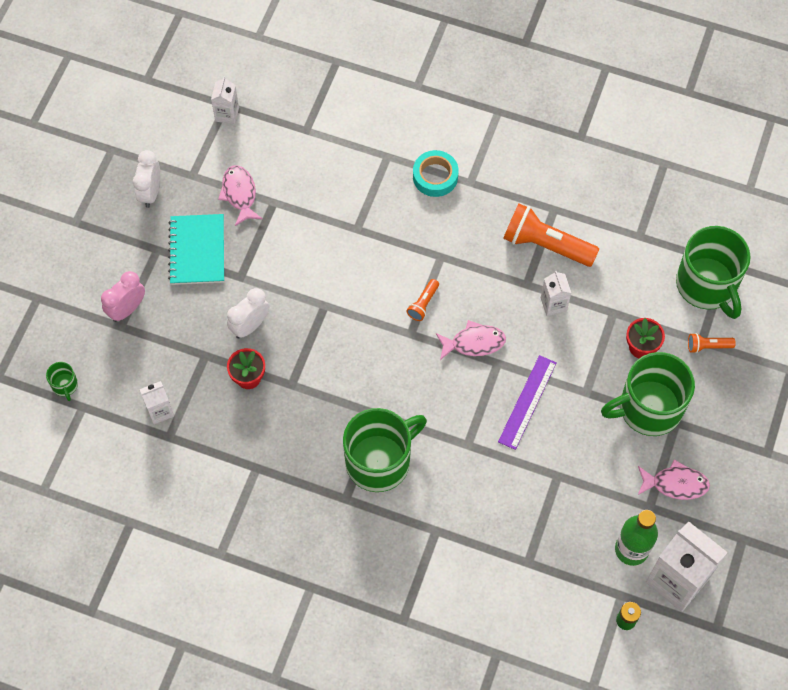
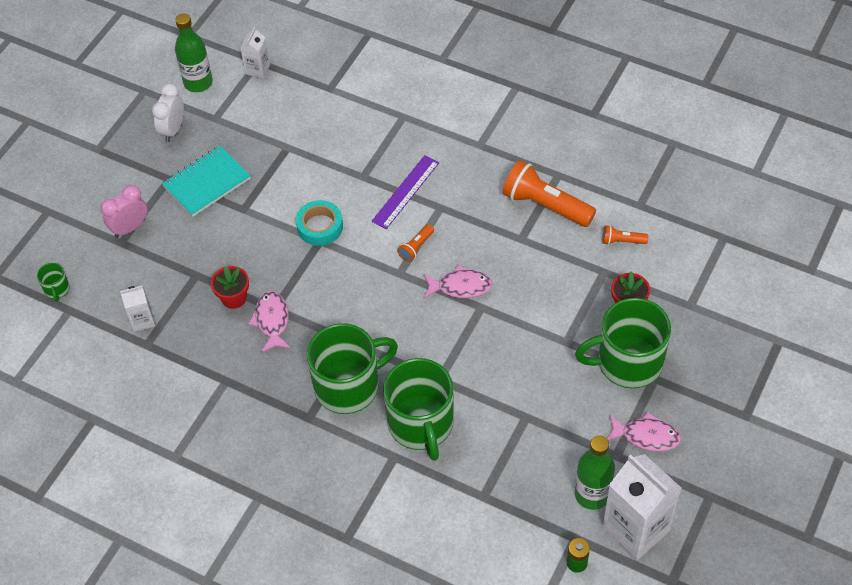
camera: 10 degrees right, 10 degrees down
(167, 135) = (198, 82): none -> green bottle
(197, 251) = (207, 183): turquoise notebook -> turquoise notebook turned 45 degrees clockwise
(240, 194) = (256, 137): pink fish -> pink fish (272, 321)
(250, 326) = (244, 252): white clock -> none
(435, 176) = (446, 137): turquoise tape -> turquoise tape (320, 227)
(527, 402) = (505, 345): purple ruler -> purple ruler (405, 192)
(553, 304) = (545, 259): white carton -> none
(707, 285) = (702, 254): green mug -> green mug (421, 424)
(707, 346) = (696, 310): orange flashlight -> orange flashlight (622, 241)

